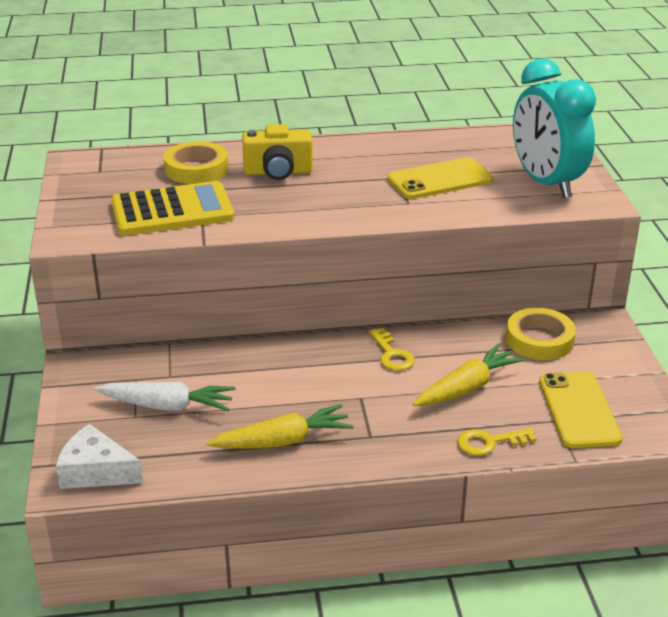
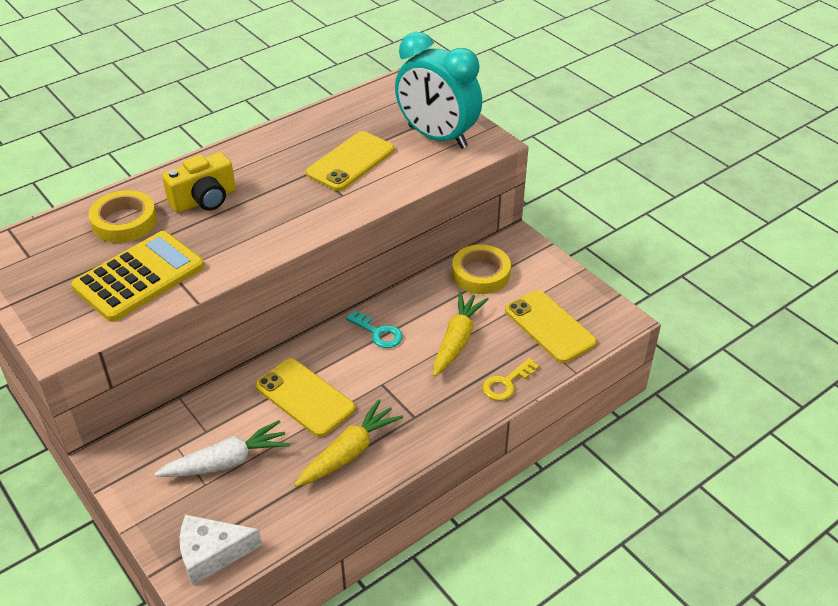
camera: 30 degrees left, 10 degrees up
(278, 382) = (305, 397): none -> yellow phone
(392, 354) = (378, 333): yellow key -> turquoise key

